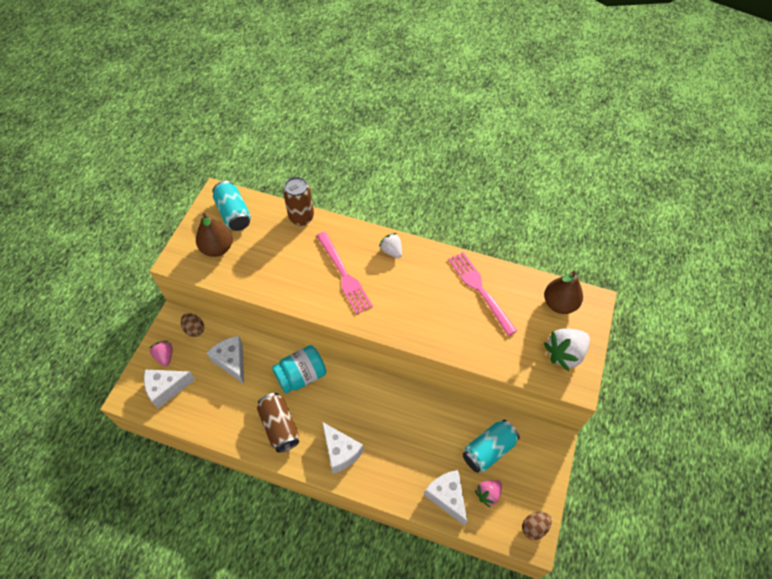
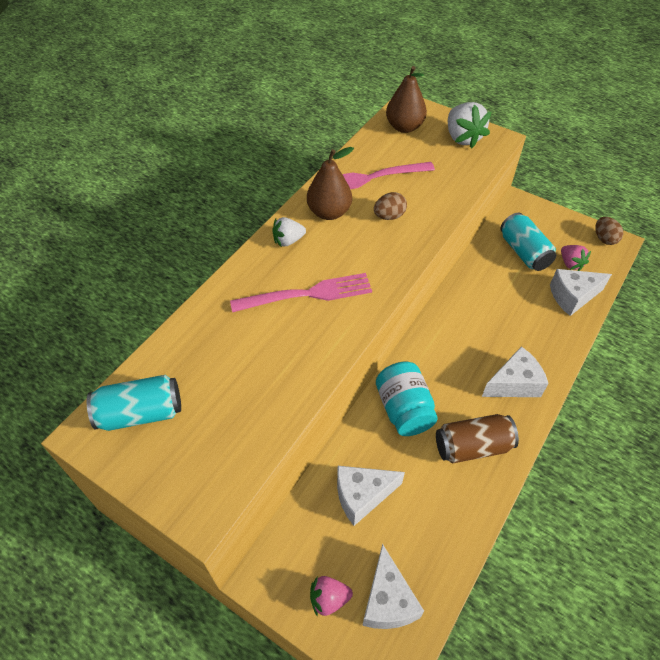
camera: 75 degrees left, 5 degrees down
(194, 329) = (292, 545): brown egg -> brown egg (389, 216)
(217, 248) = (201, 445): brown pear -> brown pear (329, 212)
(301, 217) = (190, 325): brown can -> none

